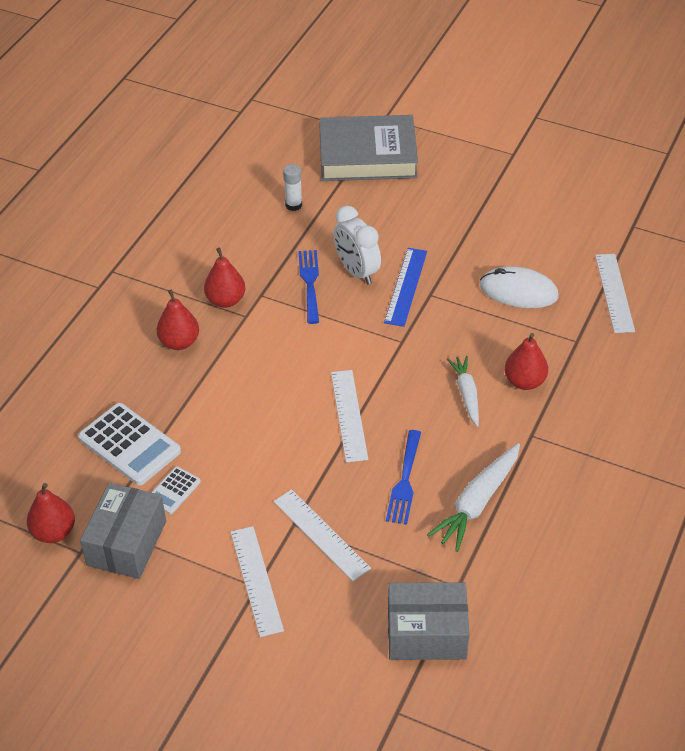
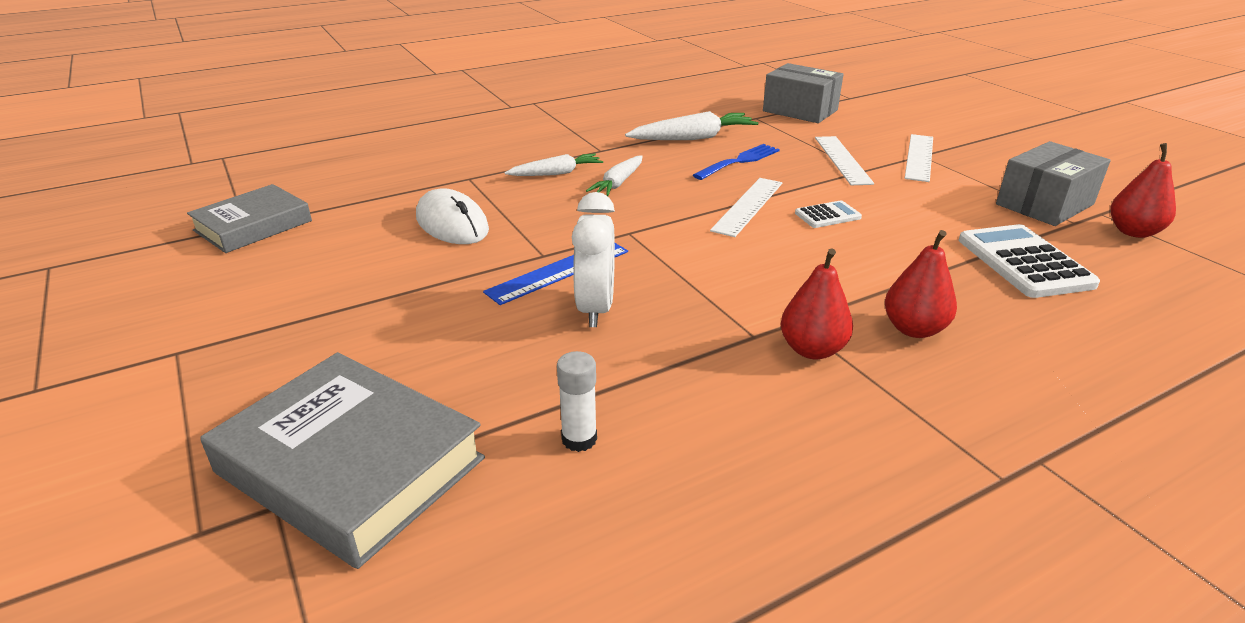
camera: 145 degrees left, 15 degrees down
(173, 491) = (979, 218): white calculator -> white calculator (827, 215)
(310, 283) = (672, 321): blue fork -> none
(524, 381) = (556, 173): red pear -> white carrot
(614, 293) = (374, 191): white ruler -> none
(627, 228) = (253, 226): none -> grey book

